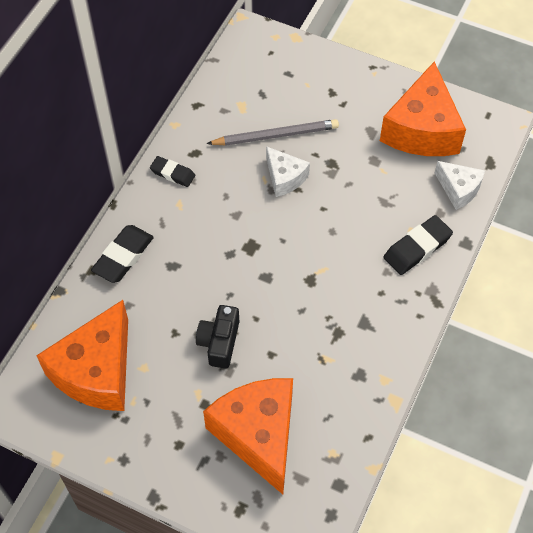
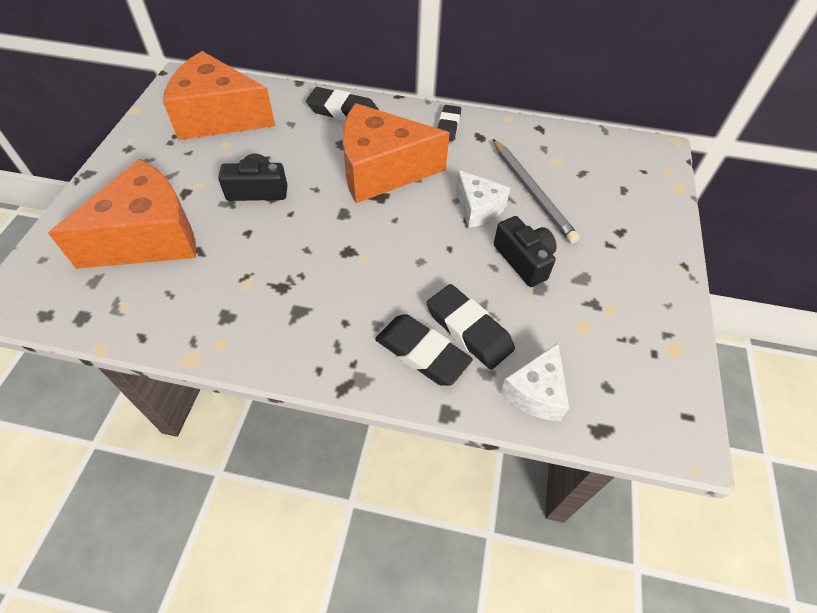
camera: 75 degrees right, 5 degrees down
(285, 178) = (478, 208): white cheese -> white cheese turned 75 degrees counterclockwise
(346, 162) = (524, 260): none -> black camera
(403, 214) = (469, 330): none -> black eraser
(422, 129) = (615, 333): orange cheese -> orange cheese (382, 170)

